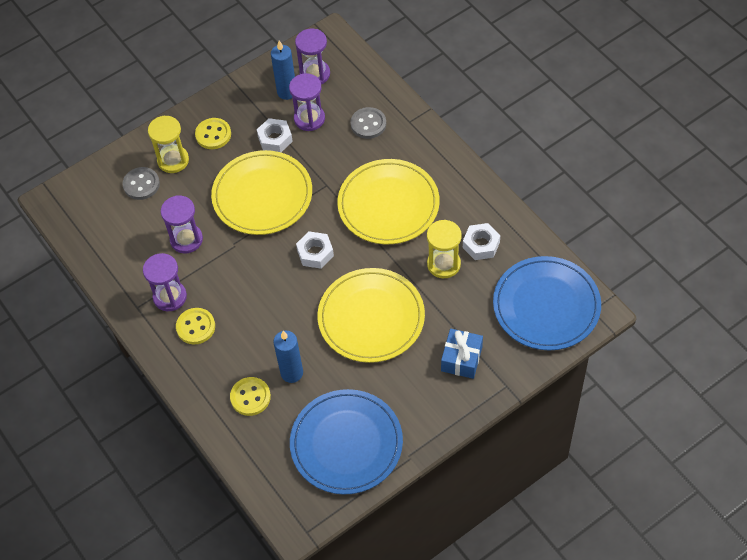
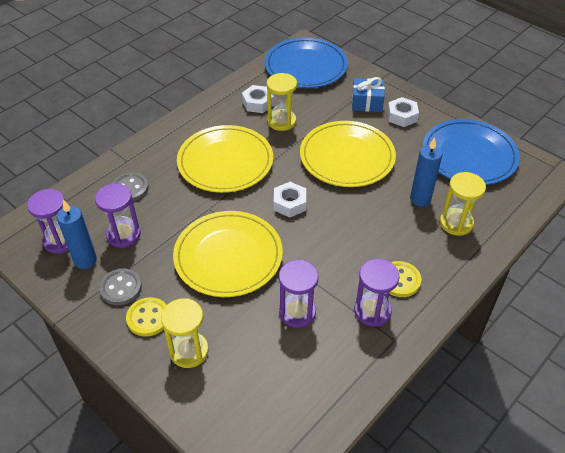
camera: 105 degrees left, 10 degrees down
(141, 184) = (228, 377): grey button -> grey button (121, 288)
(250, 397) = (456, 223): yellow button -> yellow hourglass
(275, 139) = (152, 259): white nut -> white nut (402, 116)

